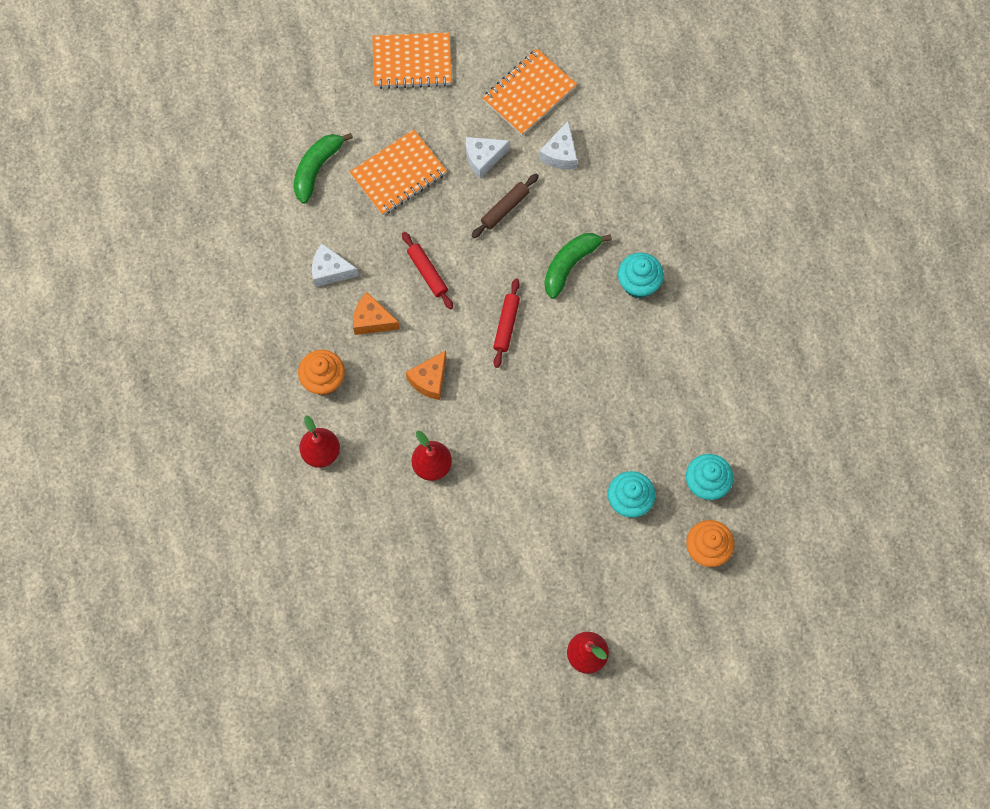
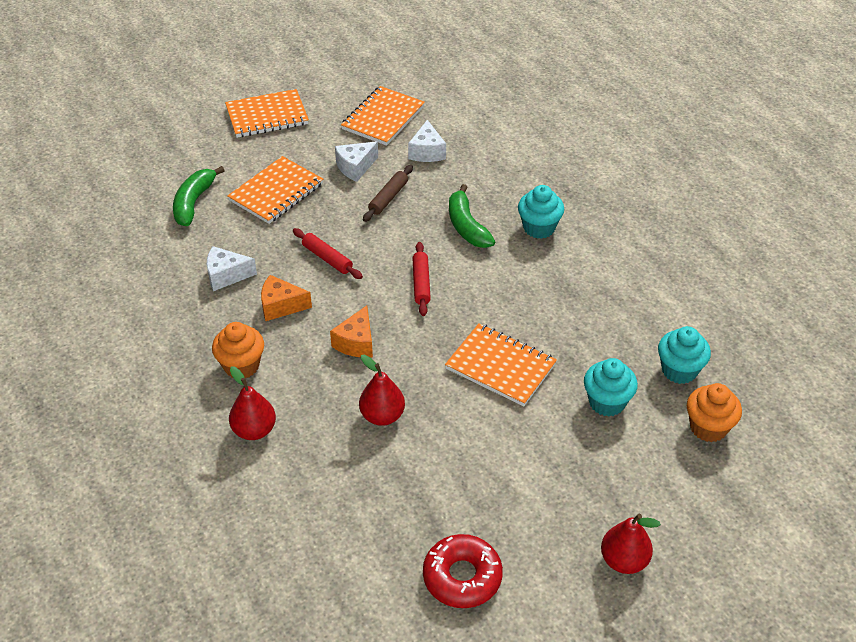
camera: 15 degrees left, 25 degrees down
(454, 636) = (462, 577): none -> red donut
(549, 439) = (500, 367): none -> orange notebook
(570, 265) = (466, 226): green banana -> green banana turned 45 degrees counterclockwise

